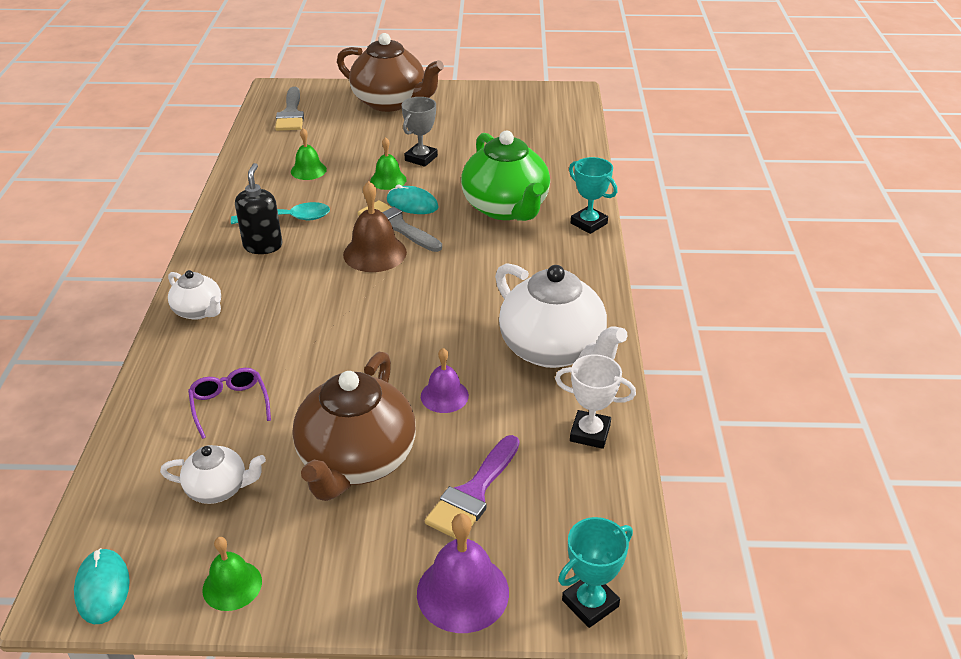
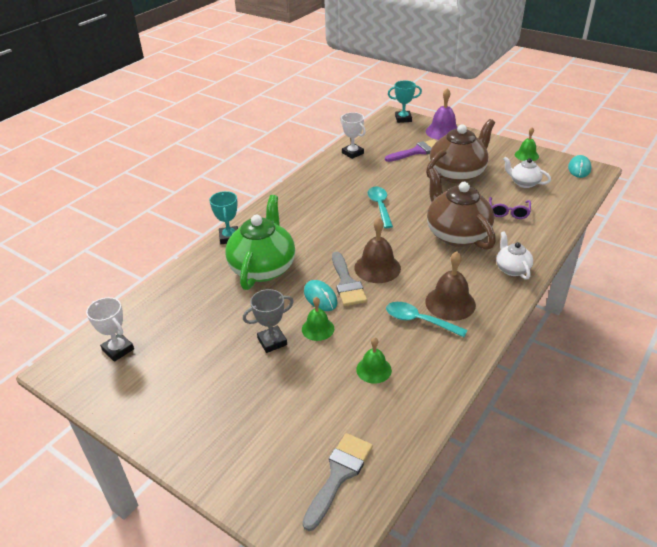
camera: 145 degrees left, 0 degrees up
(263, 246) = (450, 303): black soap dispenser -> brown bell
(390, 102) = (225, 441): brown teapot -> brown teapot (456, 234)
(442, 338) = (380, 206): none -> turquoise spoon
(444, 396) = (400, 183): purple bell -> none
(546, 113) = (118, 349): none -> white trophy
(553, 350) = (332, 184): white teapot -> none

